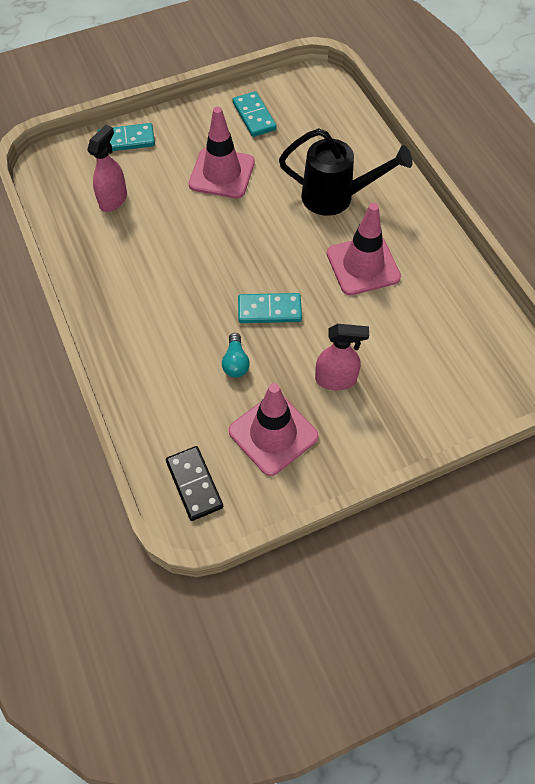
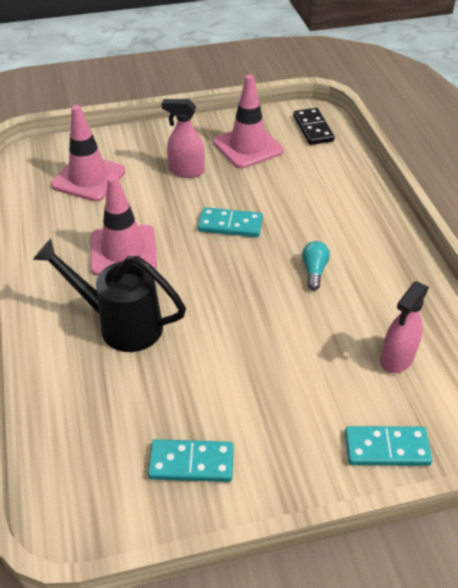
camera: 170 degrees left, 15 degrees down
(222, 173) = (254, 375): pink traffic cone -> pink traffic cone (88, 178)
(235, 362) = (270, 191): turquoise light bulb -> turquoise light bulb (314, 271)
(254, 116) = (191, 462): turquoise domino -> turquoise domino turned 75 degrees counterclockwise

